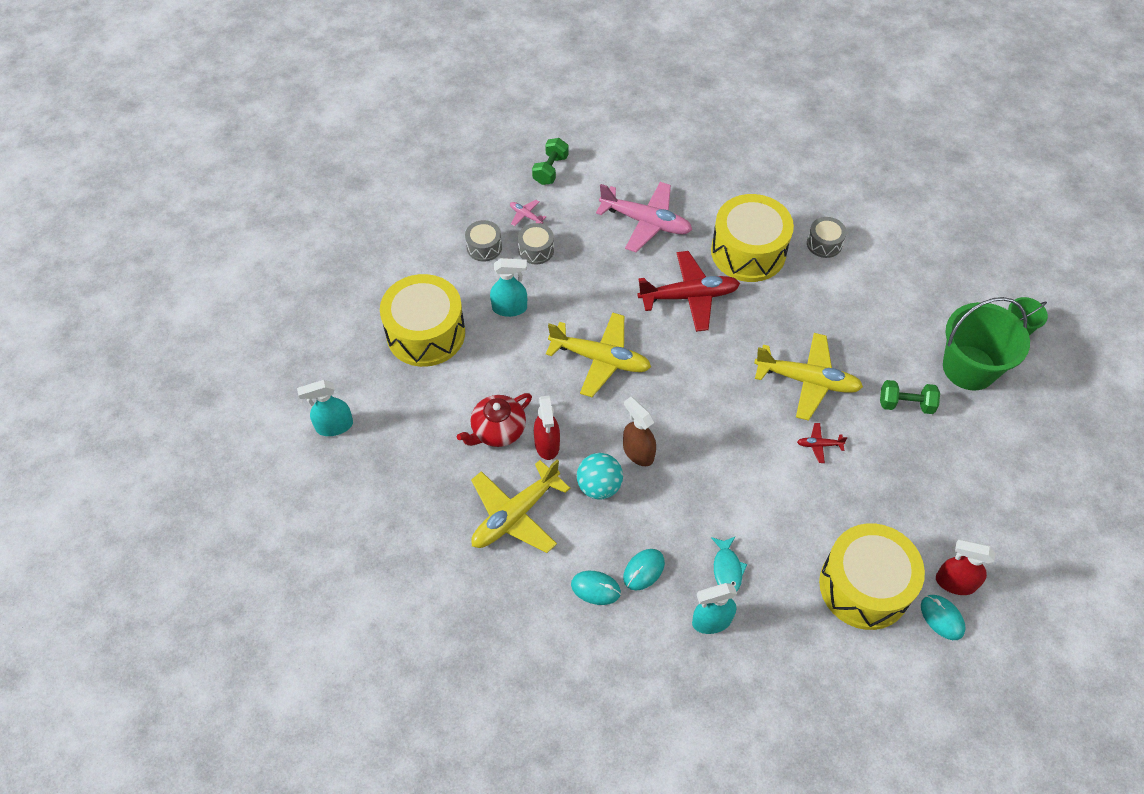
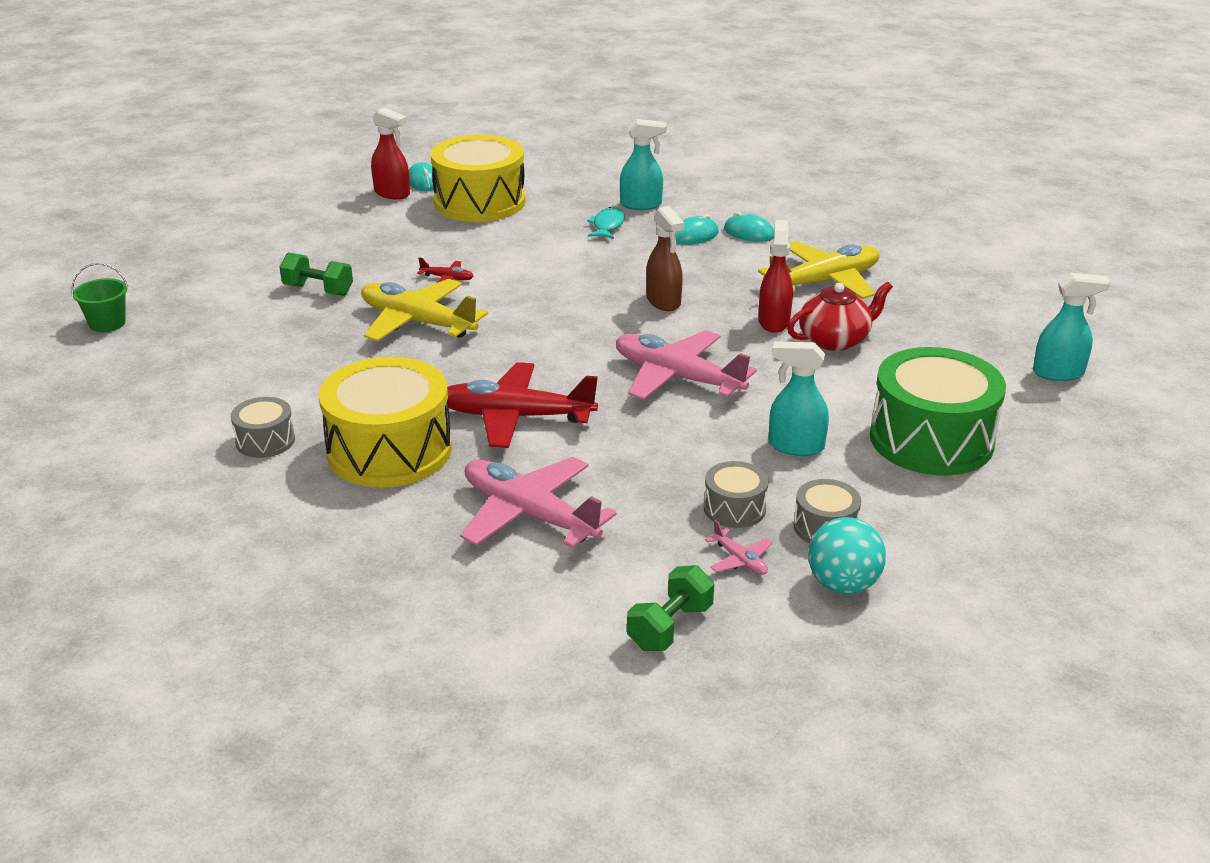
camera: 165 degrees left, 25 degrees down
(426, 333) = (931, 439): yellow drum -> green drum
(599, 486) = (720, 286): turquoise ball -> turquoise ball (843, 584)
(600, 359) = (677, 377): yellow plane -> pink plane
(969, 368) = (210, 304): green bucket -> none

